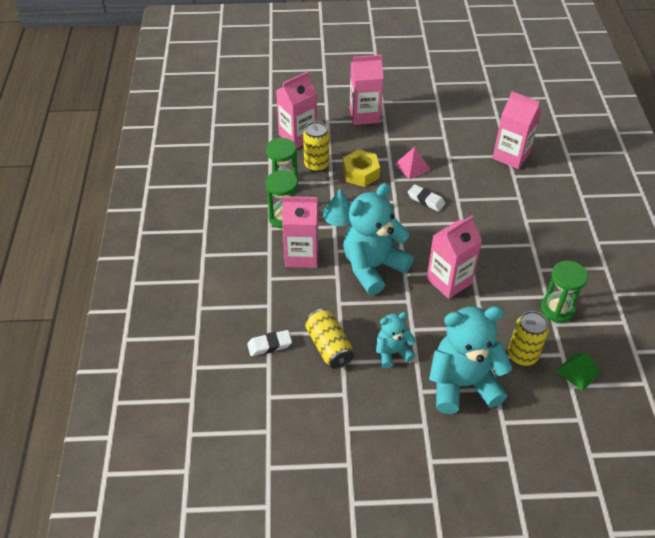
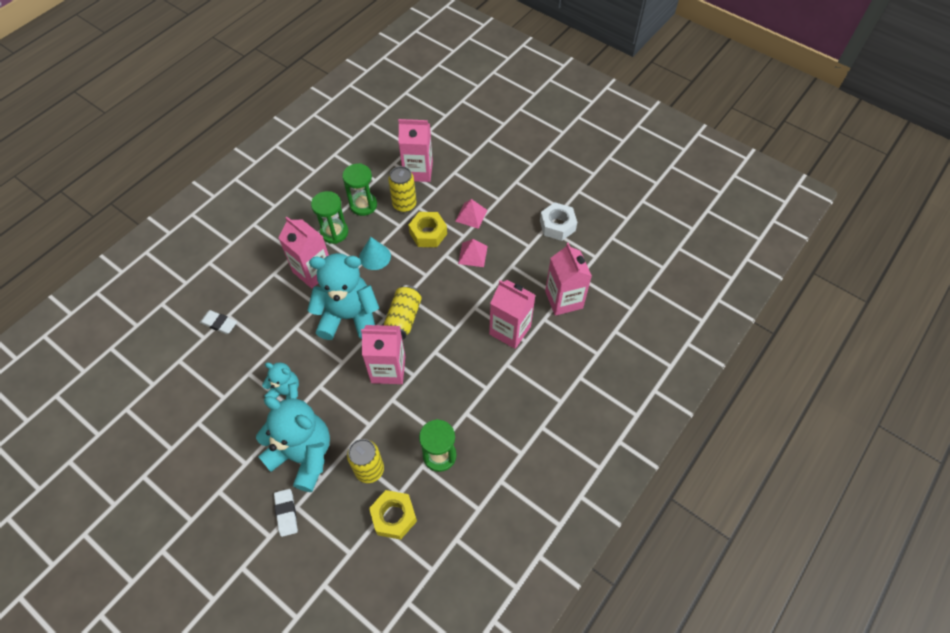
camera: 40 degrees right, 10 degrees up
(329, 346) = (253, 354): yellow can -> yellow can (404, 318)
(364, 115) = (488, 185): pink carton -> pink carton (510, 330)
(378, 142) = (471, 215): none -> pink pyramid
(426, 200) = (450, 290): white eraser -> white eraser (286, 513)
(447, 113) = (557, 225): none -> white nut
(578, 371) = (394, 516): green pyramid -> yellow nut

